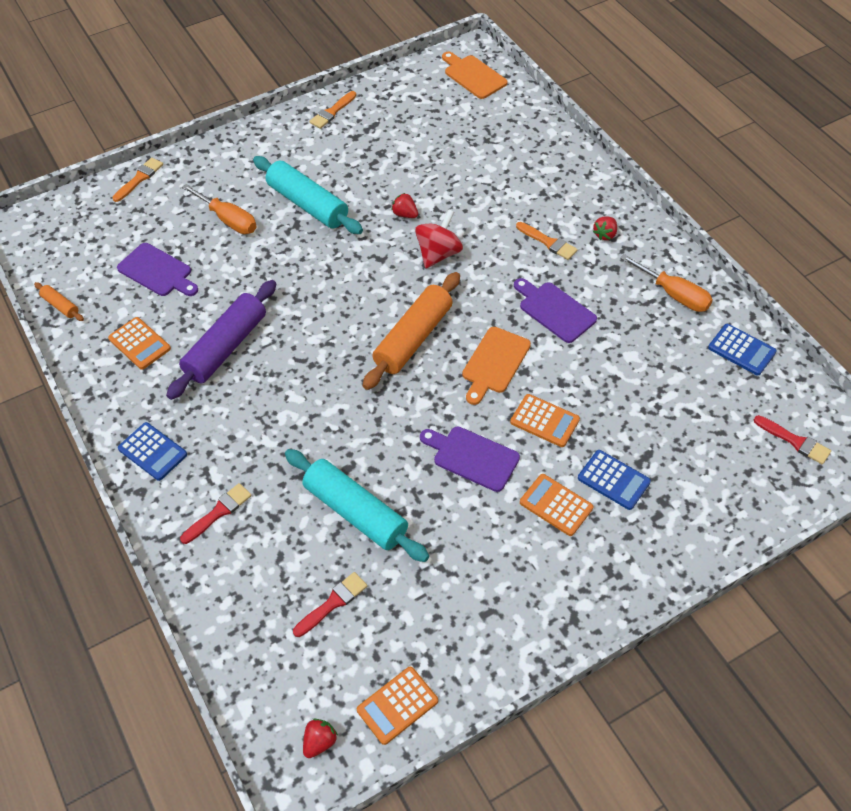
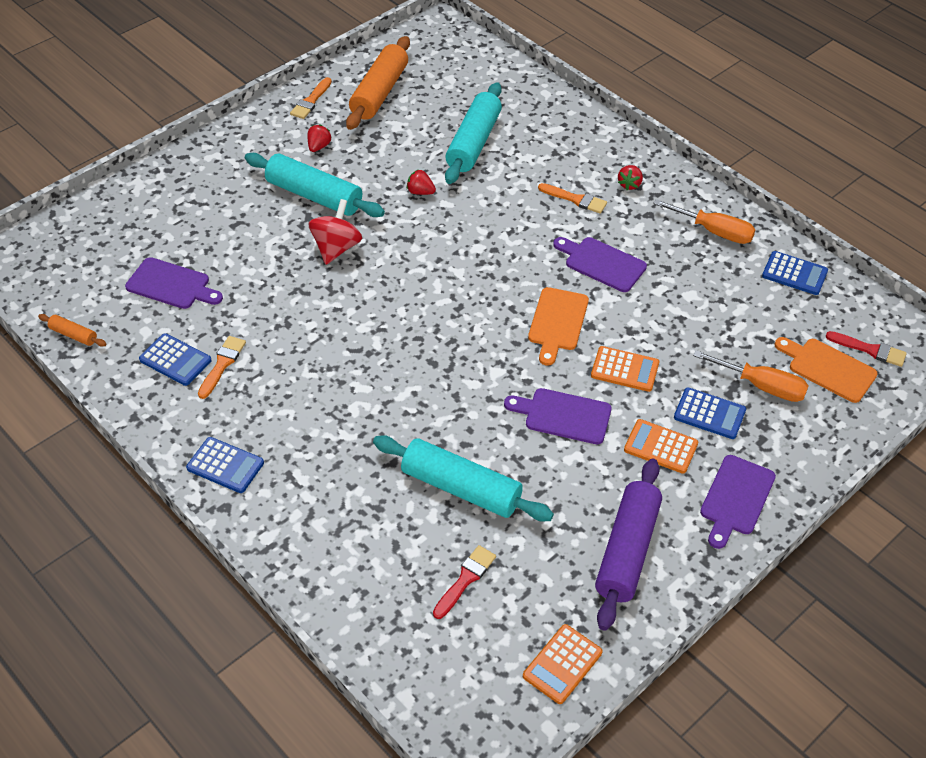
camera: 15 degrees left, 5 degrees down
(139, 178) = (120, 194): orange brush -> orange brush (222, 364)
(139, 344) = (175, 360): orange calculator -> blue calculator
(219, 512) = (316, 513): red brush -> none
(226, 347) = (271, 349): purple rolling pin -> purple rolling pin (627, 550)
(228, 220) = (233, 222): orange screwdriver -> orange screwdriver (761, 386)
(319, 742) = (494, 714): red strawberry -> red strawberry (319, 146)
(413, 338) = (467, 311): orange rolling pin -> orange rolling pin (379, 93)
(438, 253) = (467, 225): red spinning top -> red spinning top (336, 248)
(469, 172) = (473, 143): none -> turquoise rolling pin
(473, 76) = (448, 48): orange cutting board -> orange cutting board (828, 368)
(613, 571) = (735, 498): none -> purple cutting board

